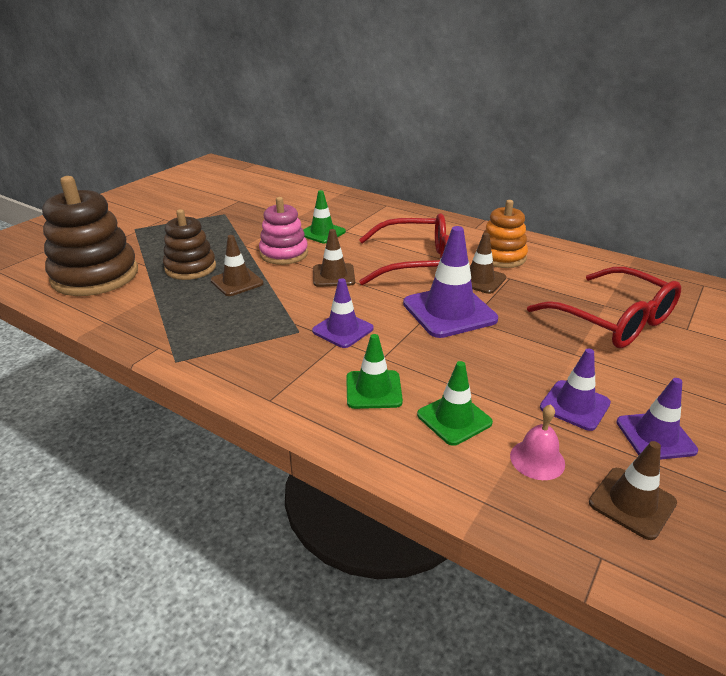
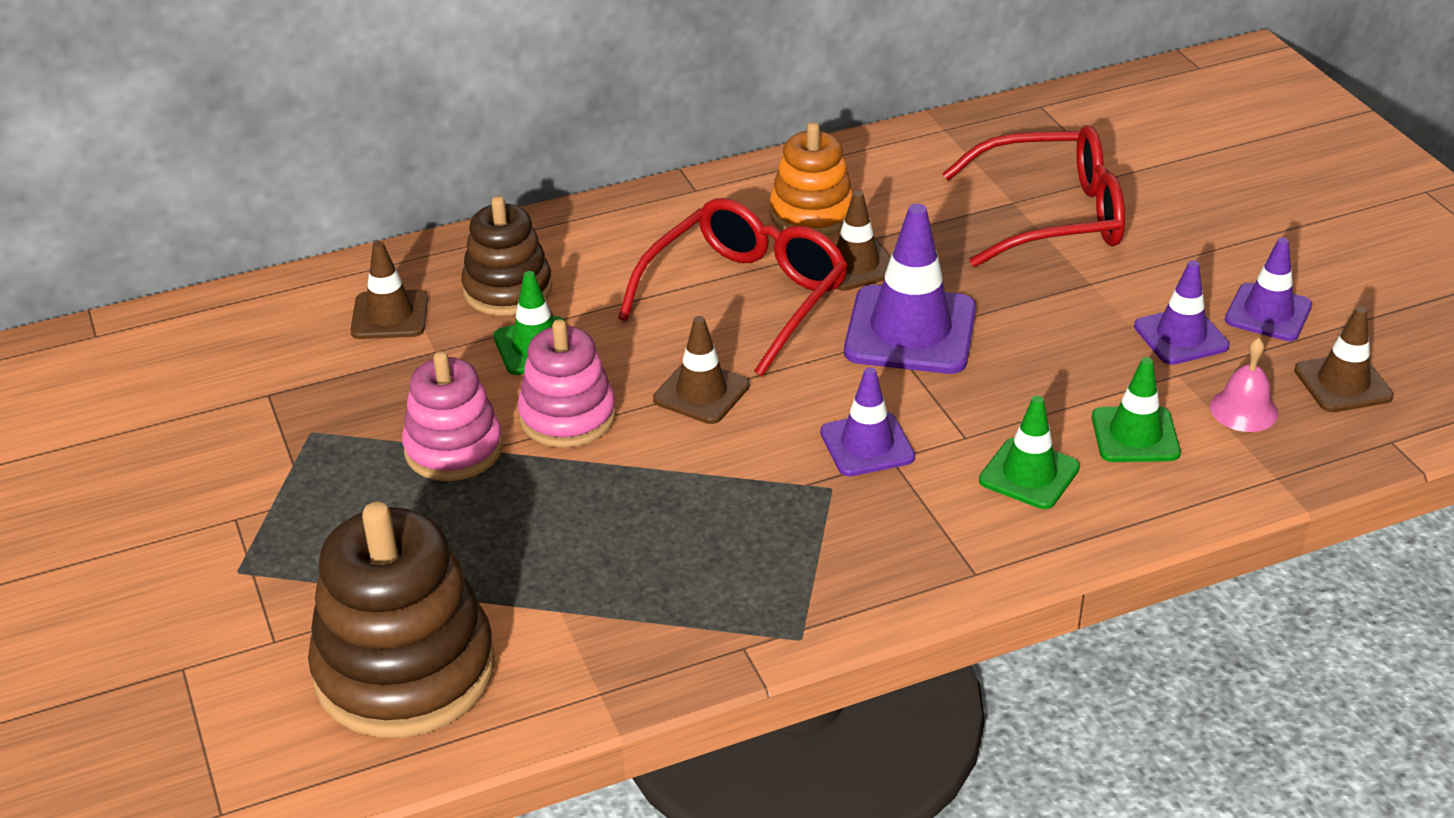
camera: 55 degrees left, 5 degrees up
(190, 268) = (504, 540): brown stacking toy -> brown stacking toy (507, 289)
(237, 282) = (615, 502): brown traffic cone -> brown traffic cone (389, 315)
(239, 240) = (453, 449): none -> pink stacking toy

